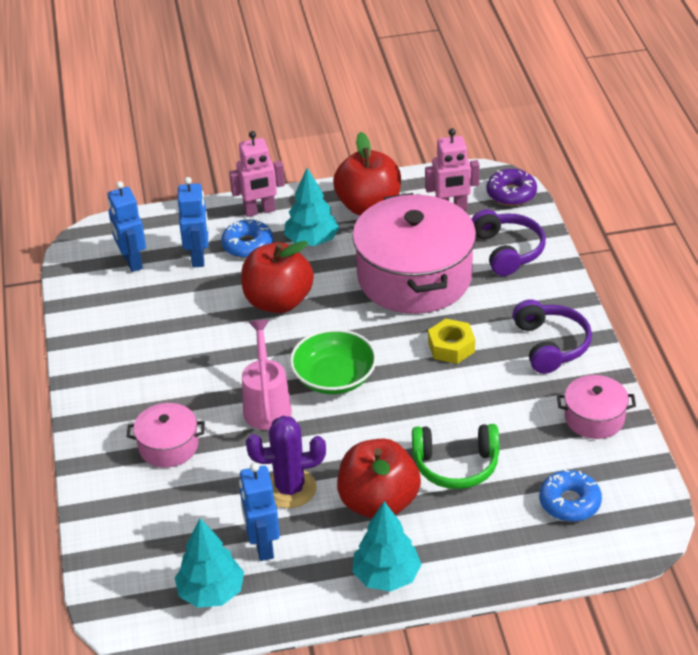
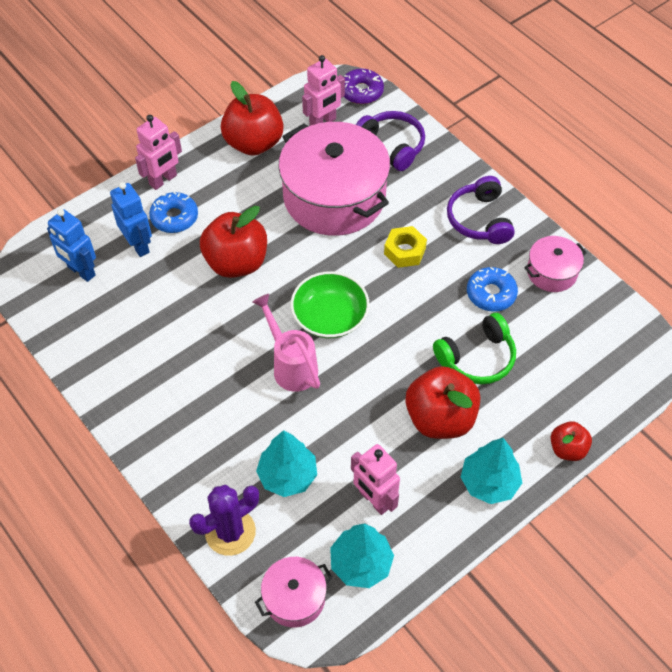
camera: 30 degrees left, 15 degrees up
(168, 446) = (233, 440): pink pot -> pink pot (294, 598)
(263, 546) = (374, 500): blue robot -> pink robot
(290, 489) = (361, 436): purple cactus -> purple cactus (230, 532)
(312, 241) = (227, 193): turquoise tree -> turquoise tree (287, 476)
(490, 579) = (567, 449): none -> red apple
(551, 345) = (479, 219): purple headphones -> purple headphones turned 150 degrees counterclockwise
(569, 502) = (581, 354): blue donut -> blue donut (491, 294)

